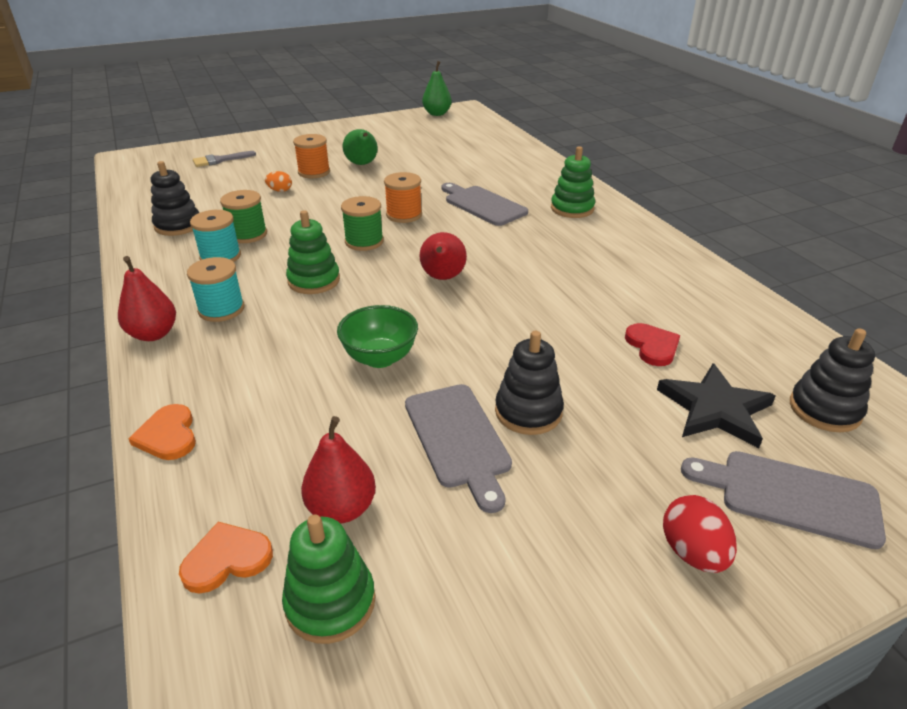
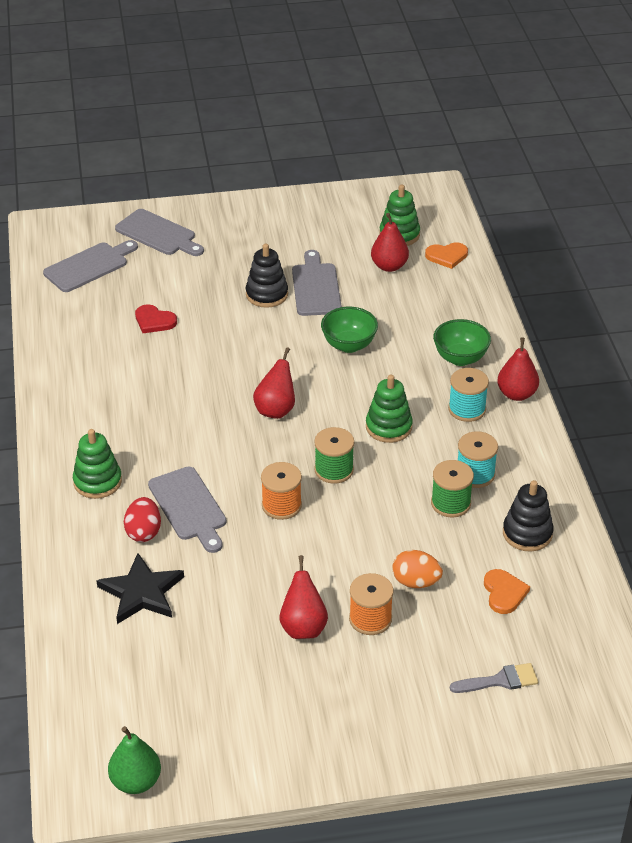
camera: 165 degrees left, 5 degrees up
(168, 435) = (488, 317): orange heart -> orange heart (504, 593)
(222, 366) = (460, 358): none -> green bowl
(280, 191) = (416, 582): orange egg -> orange egg, size x1.53
(362, 164) = (303, 627): green pear -> red pear
(652, 346) = (154, 321): red heart -> red heart turned 60 degrees counterclockwise
(692, 552) = (227, 223): red egg -> red egg (143, 532)
(715, 409) = (153, 277): black star -> black star (141, 592)
(824, 409) = (89, 266): black stacking toy -> grey cutting board

